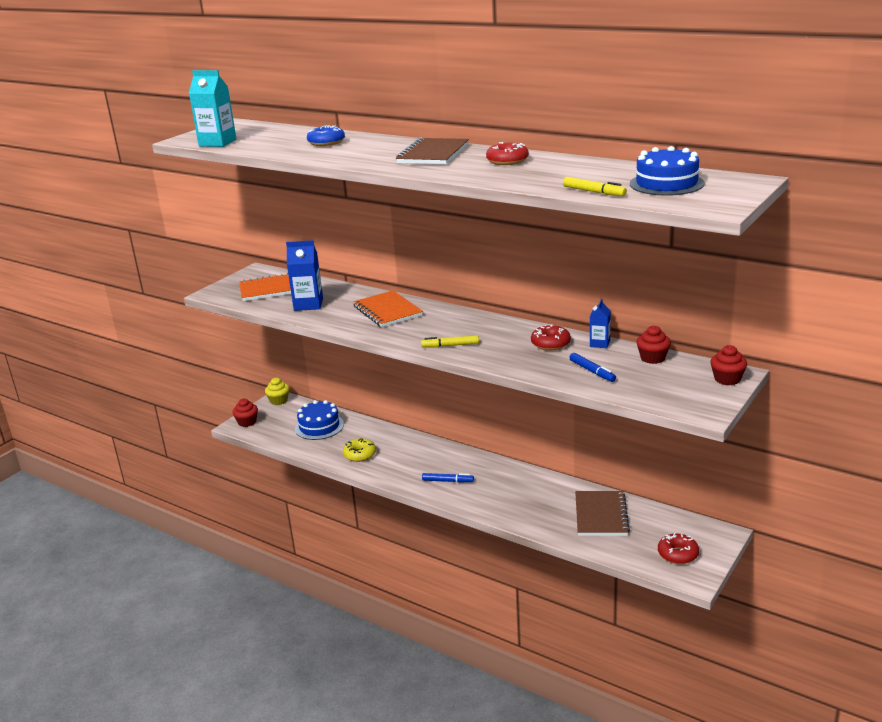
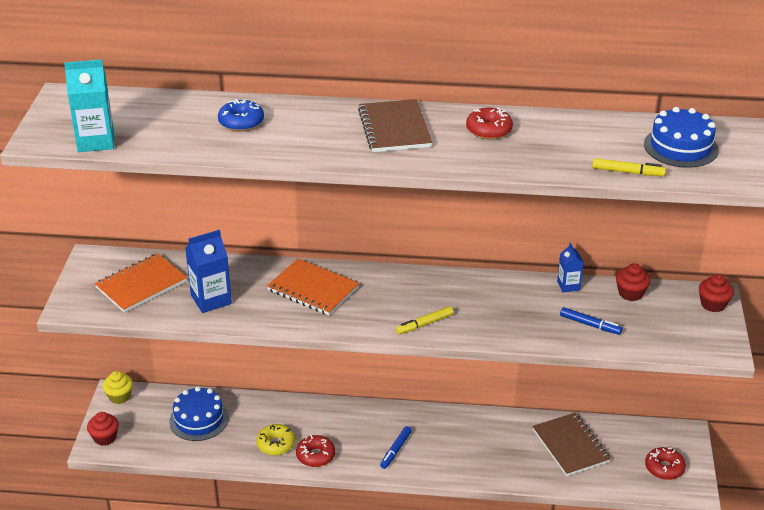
camera: 30 degrees left, 10 degrees up
(448, 481) = (396, 450): blue marker -> blue marker turned 135 degrees clockwise
(550, 344) = (522, 297): red donut -> red donut (315, 455)

